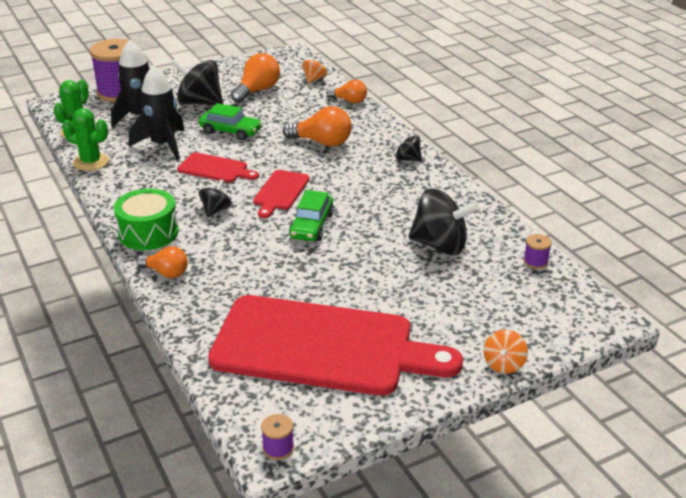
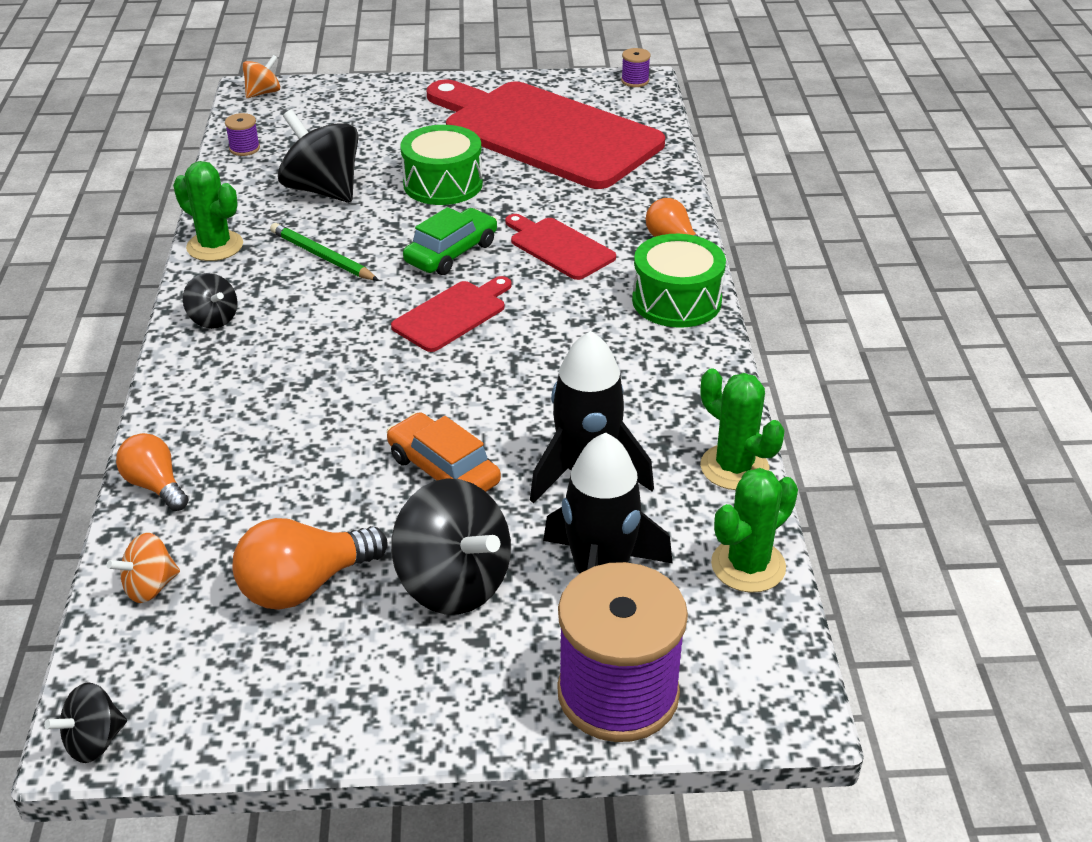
camera: 155 degrees left, 5 degrees up
(215, 169) = (523, 387): red cutting board -> red cutting board (559, 247)
(216, 210) = (565, 310): black spinning top -> black spinning top (94, 741)
(230, 131) = (443, 470): green car -> orange car
(322, 142) = (307, 392): orange light bulb -> none
(362, 273) = (443, 184): none -> green drum
(388, 203) = (322, 256): none -> green pencil
(458, 193) = (215, 246): none -> green cactus
(503, 364) = (393, 84): orange spinning top -> orange spinning top (263, 93)

